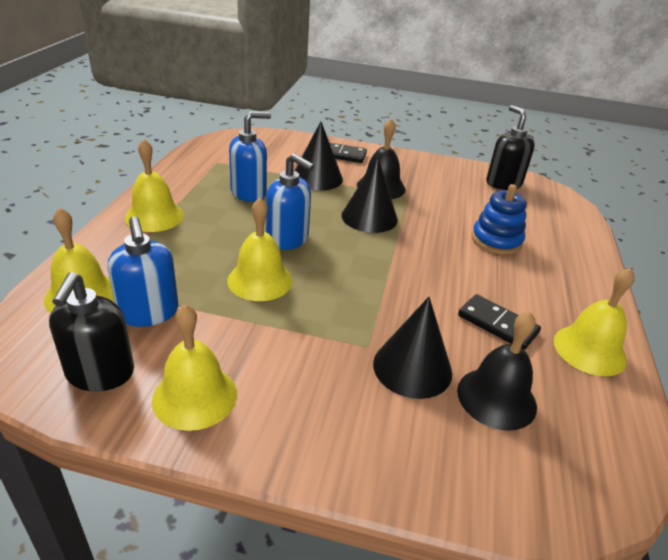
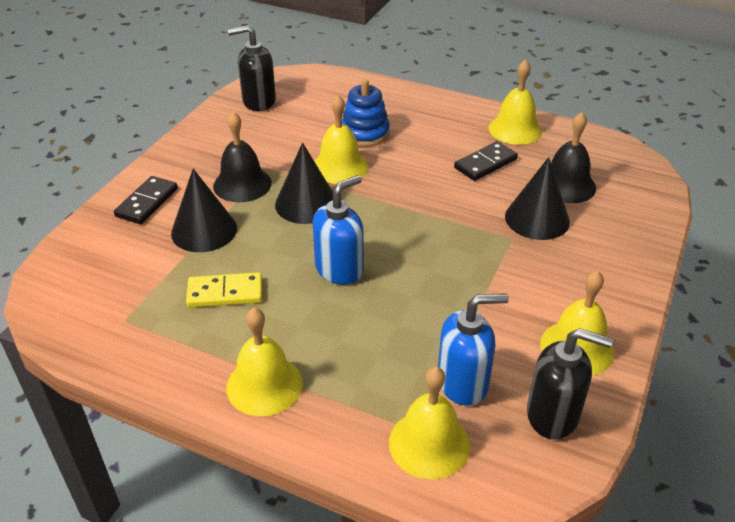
camera: 75 degrees left, 5 degrees up
(249, 192) = (225, 293): blue soap dispenser -> yellow domino
(260, 280) = (413, 296): yellow bell -> yellow bell (339, 167)

